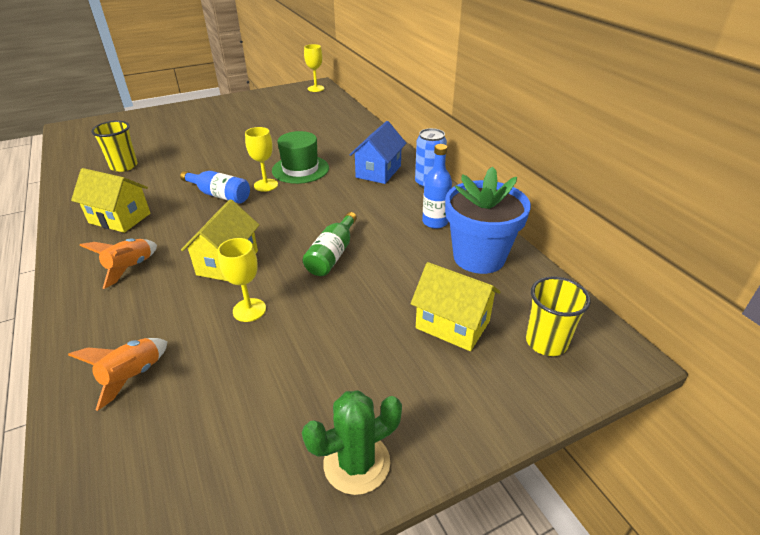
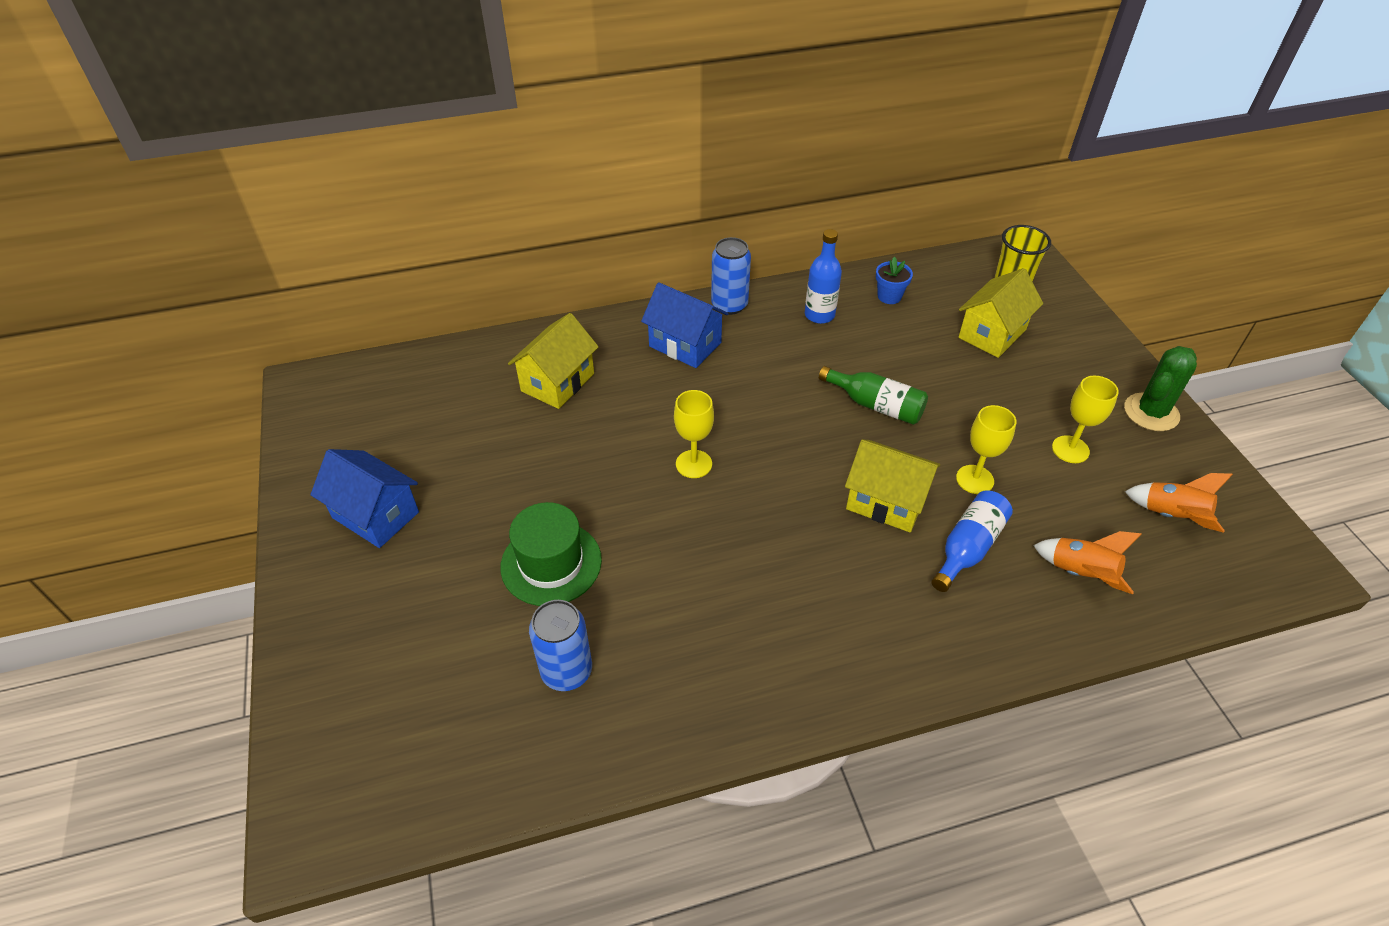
camera: 80 degrees left, 10 degrees up
(119, 218) = (757, 644): yellow house -> yellow house (557, 382)
(124, 166) = (566, 671): yellow cup -> blue can
(130, 268) = (891, 607): orange rocket -> orange rocket (1172, 515)
(219, 195) = (711, 518): blue bottle -> blue bottle (968, 548)
(232, 112) = (375, 515): none -> blue house
(300, 169) = (654, 424): green hat -> green hat (551, 563)
(316, 88) = (322, 387): yellow goblet -> yellow goblet (1070, 449)
(356, 463) = (1151, 412): green cactus -> green cactus turned 60 degrees clockwise
(479, 257) = (889, 296): blue flower pot -> blue flower pot, size x0.43

